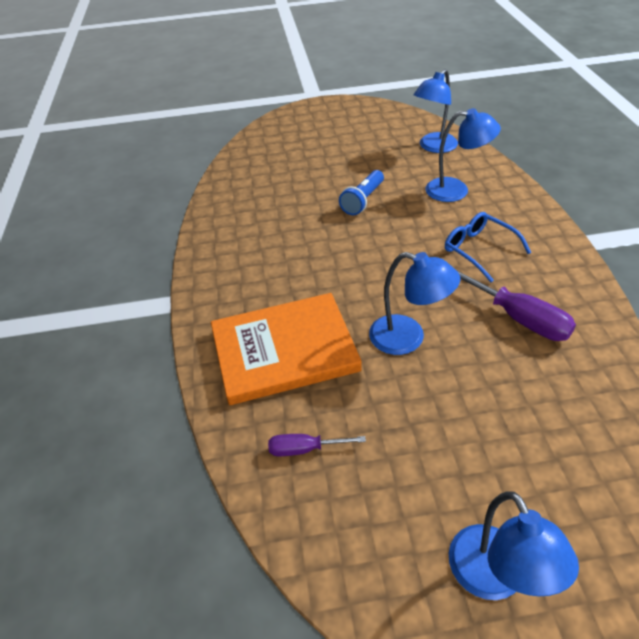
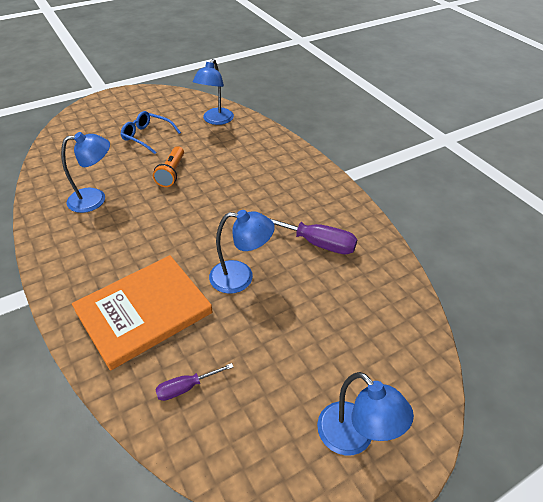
camera: 25 degrees left, 0 degrees up
(363, 200) = (171, 173): blue flashlight -> orange flashlight
(456, 190) = (243, 153): blue lamp -> blue lamp (95, 199)
(479, 250) = (273, 197): blue glasses -> blue glasses (147, 136)

